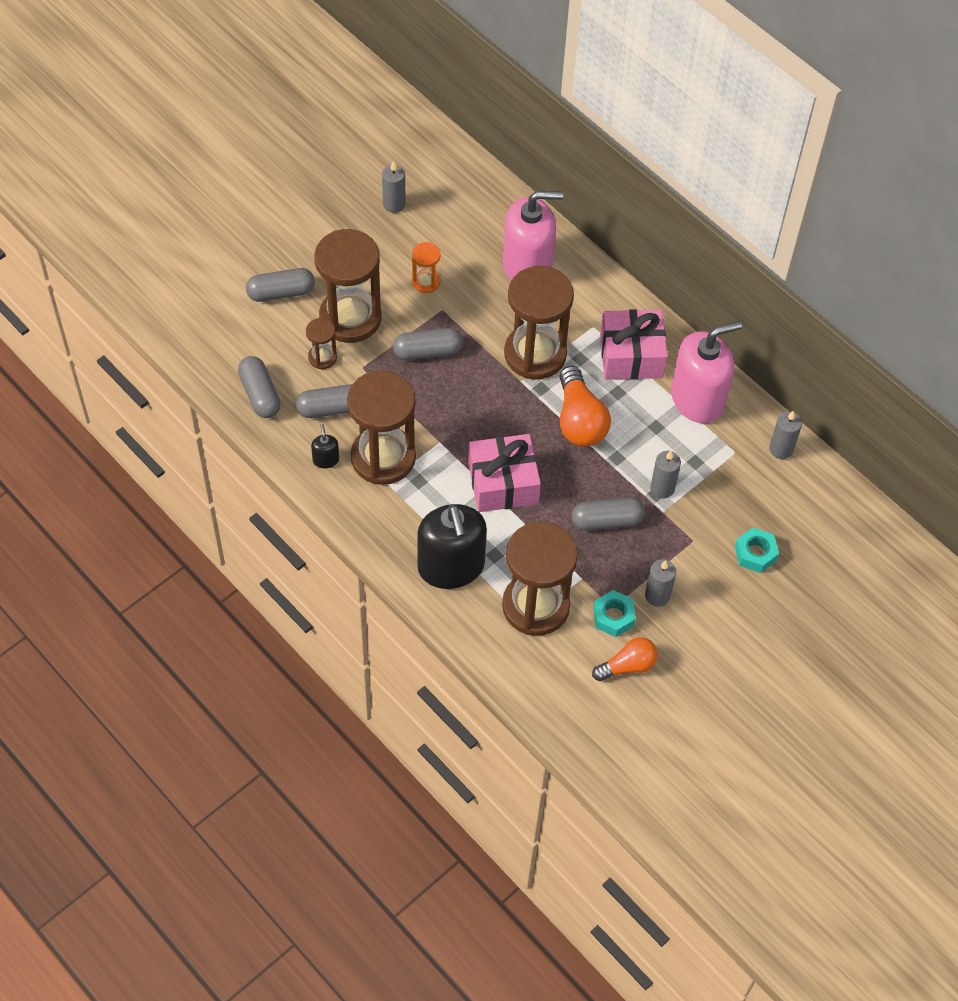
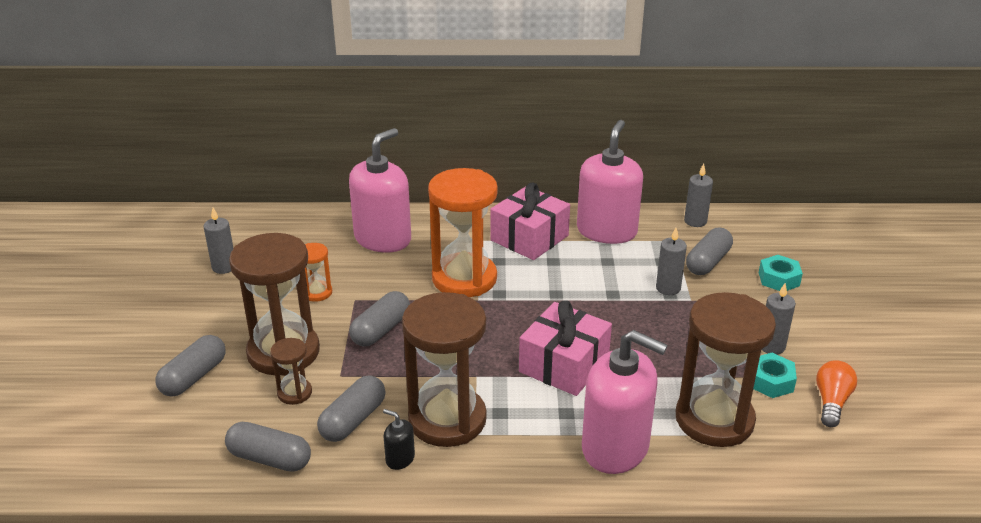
camera: 45 degrees left, 25 degrees down
(451, 566) = (615, 447): black soap dispenser -> pink soap dispenser
(535, 354) = (464, 279): brown hourglass -> orange hourglass
(579, 420) = (554, 292): orange light bulb -> none
(606, 521) = (667, 331): grey capsule -> grey capsule (708, 262)

